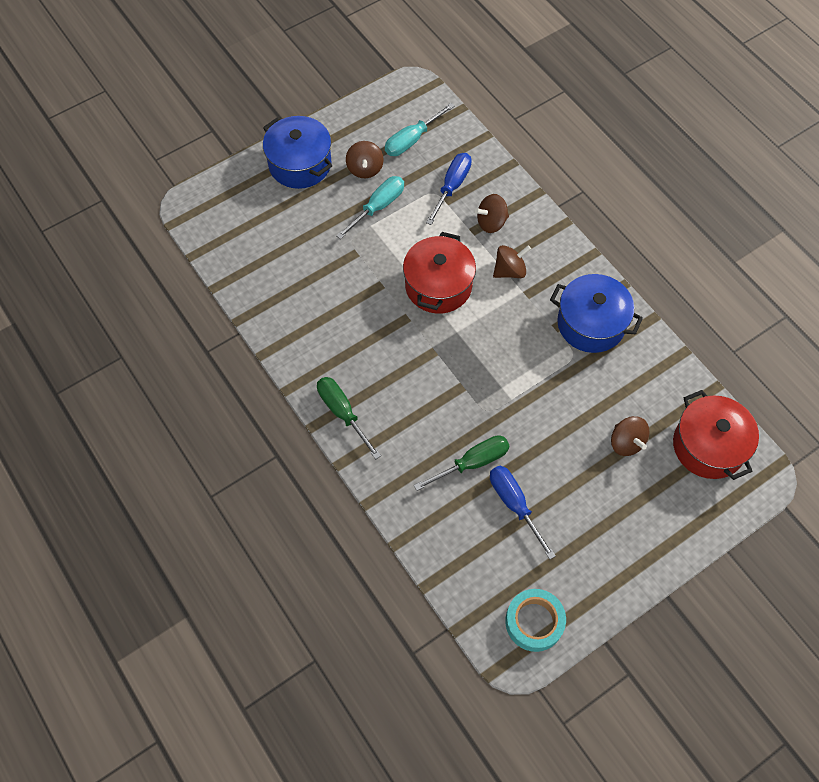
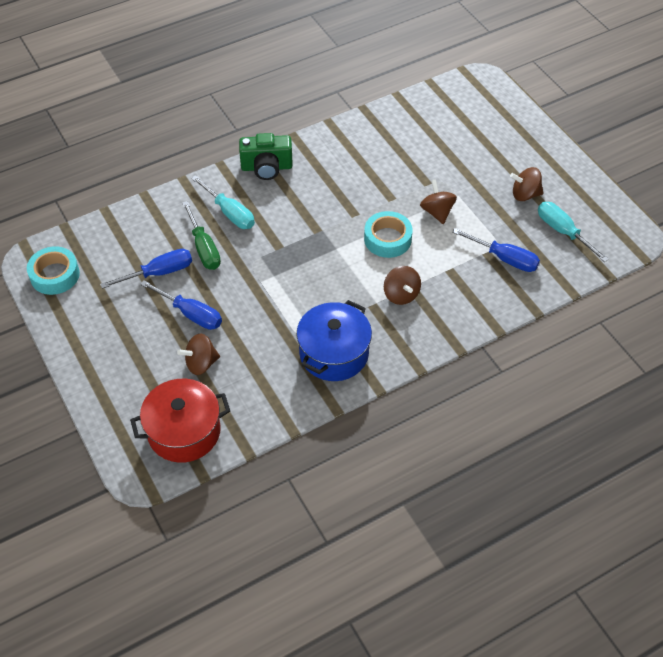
camera: 95 degrees right, 10 degrees down
(300, 164) = (529, 149): blue pot -> none
(342, 412) = (266, 167): green screwdriver -> green camera
(378, 206) = (480, 202): turquoise screwdriver -> turquoise screwdriver (230, 213)
(438, 285) = (387, 239): red pot -> turquoise tape
(491, 222) = (459, 286): brown spinning top -> brown spinning top (437, 212)
(566, 461) = (191, 314): none -> blue screwdriver

